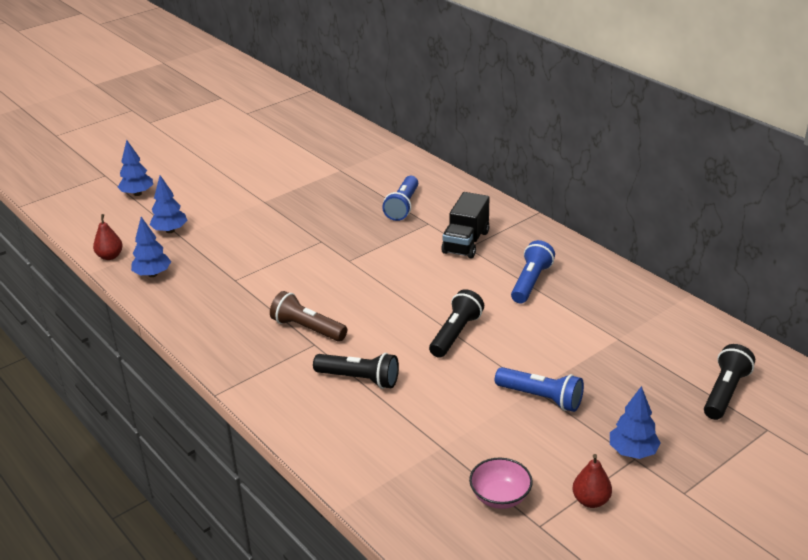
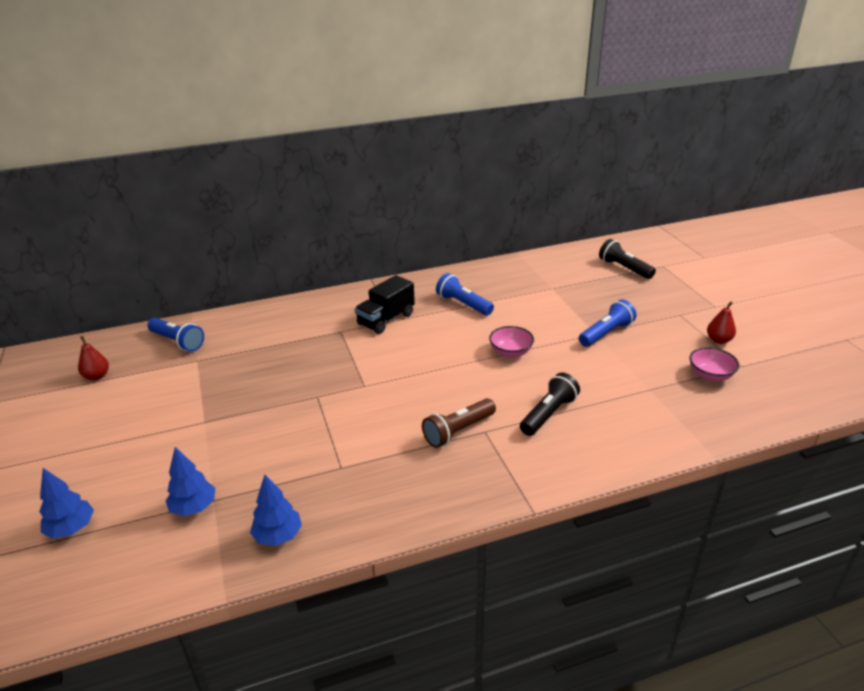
camera: 70 degrees left, 0 degrees up
(110, 256) = (203, 575): red pear -> red pear (97, 376)
(403, 206) = (301, 338): blue flashlight -> blue flashlight (178, 342)
(455, 334) = (510, 352): black flashlight -> pink bowl
(466, 242) = (386, 319): black truck -> black truck turned 90 degrees clockwise
(632, 452) = (673, 313): blue tree -> none

